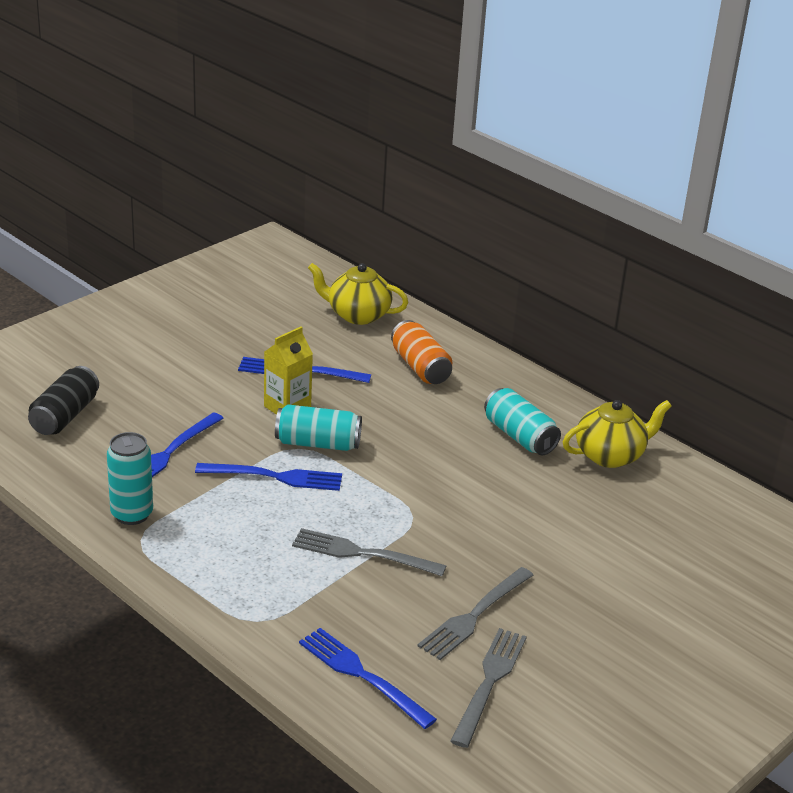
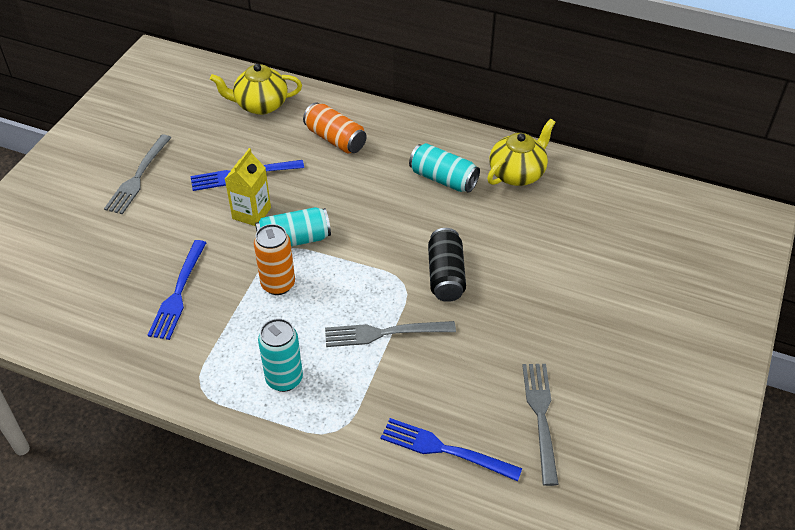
camera: 20 degrees left, 15 degrees up
(65, 416) = (70, 286): black can -> black can (446, 275)
(132, 514) = (180, 365): turquoise can -> turquoise can (284, 379)
(276, 477) = (278, 284): blue fork -> orange can
(474, 616) = (497, 359): grey fork -> grey fork (138, 177)

